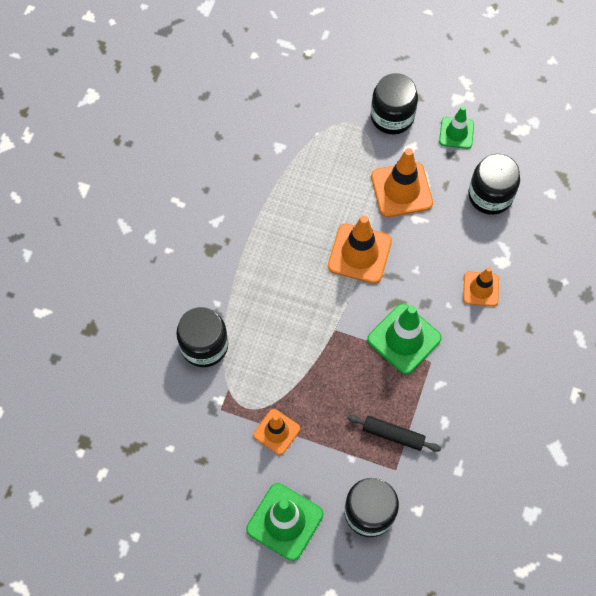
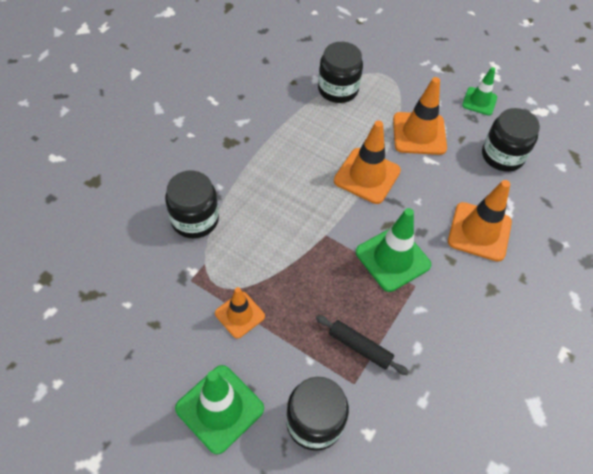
camera: 10 degrees right, 10 degrees down
(392, 116) = (423, 78): black jar -> black jar (338, 89)
(481, 289) = (479, 232): orange traffic cone -> orange traffic cone, size x1.61

